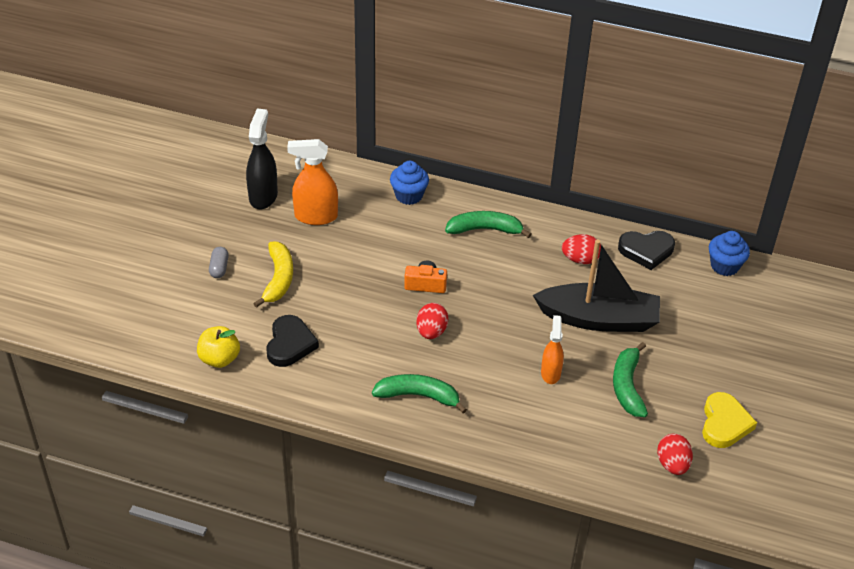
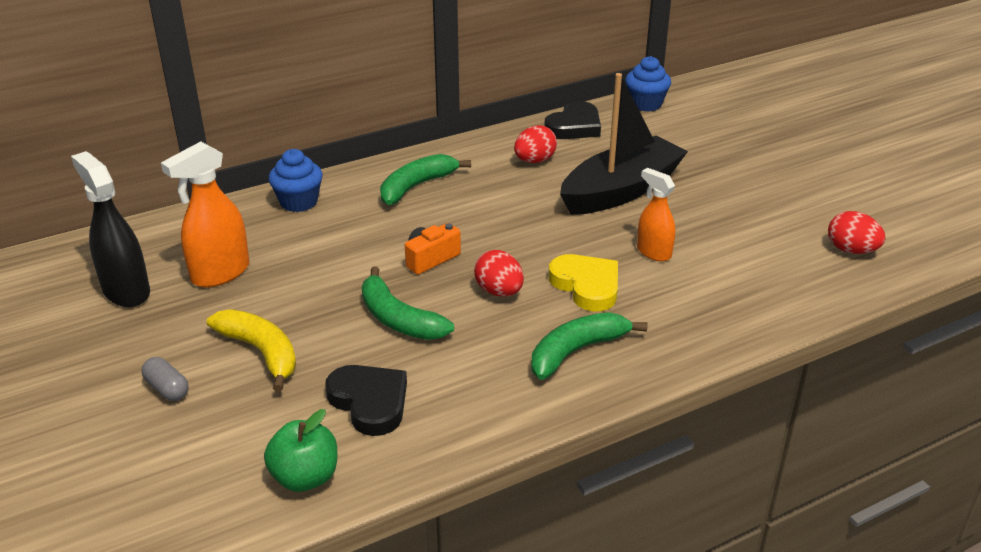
camera: 45 degrees left, 10 degrees down
(219, 359) = (305, 477): yellow apple -> green apple
(627, 386) = (724, 221): green banana -> green banana (398, 319)
(724, 423) = (829, 198): yellow heart -> yellow heart (586, 286)

